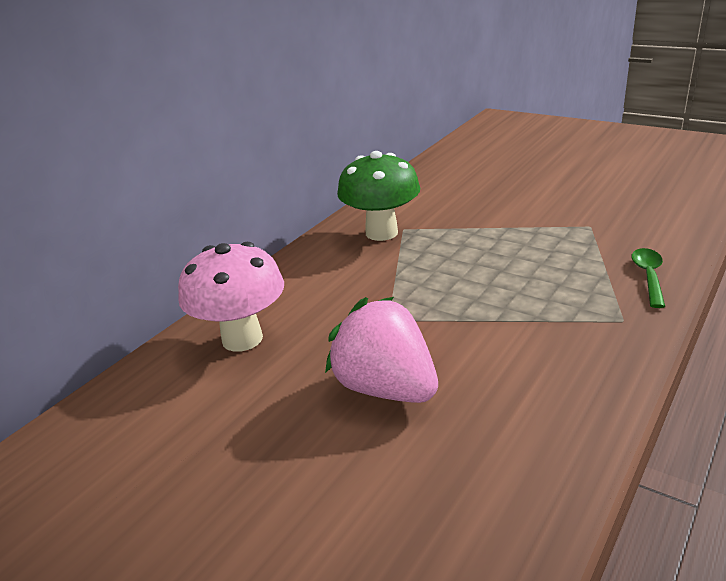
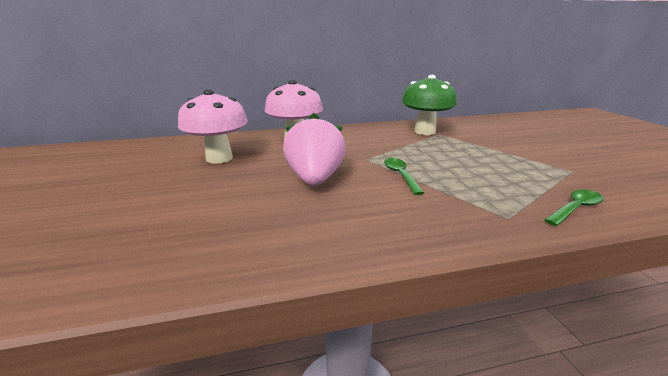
camera: 40 degrees right, 5 degrees down
(186, 441) = (219, 158): none -> pink mushroom
(464, 322) = (400, 175): none -> green spoon

